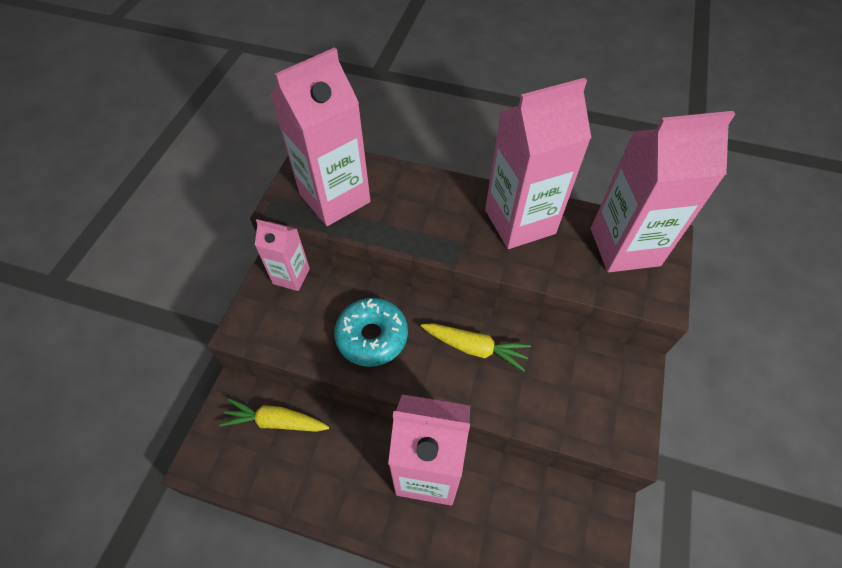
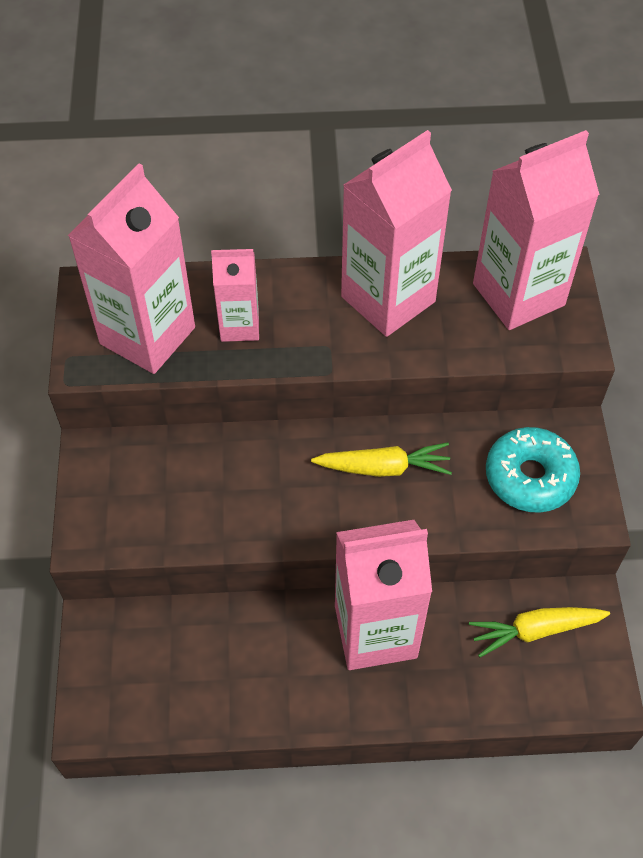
camera: 20 degrees left, 0 degrees up
(276, 421) = (165, 640): yellow carrot -> yellow carrot (535, 630)
(291, 276) = (118, 453): pink carton -> pink carton (239, 326)
(372, 336) = (255, 494): turquoise donut -> turquoise donut (530, 477)

